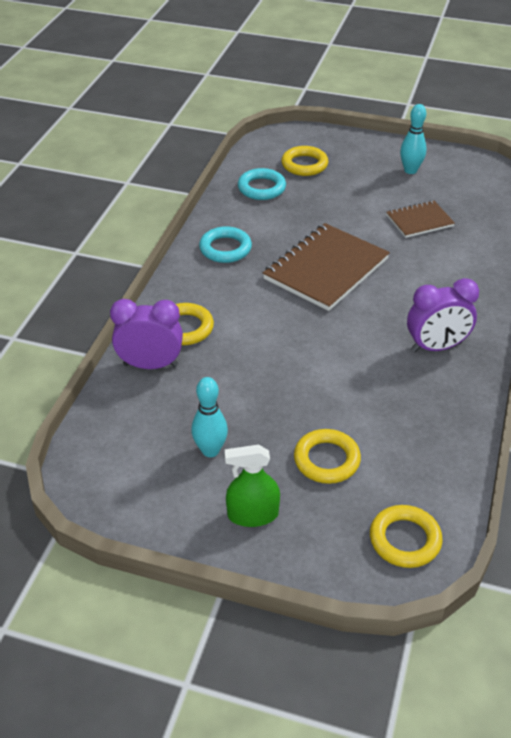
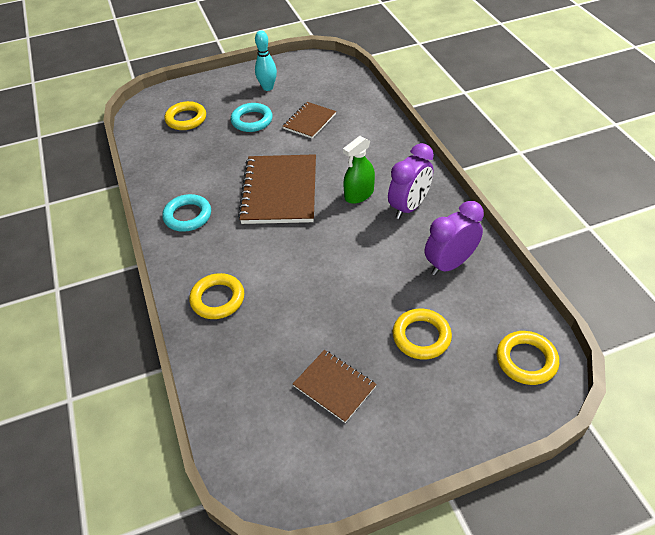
camera: 35 degrees left, 5 degrees up
(150, 365) = (219, 347): purple clock -> purple clock (449, 264)
(210, 450) = (334, 386): turquoise bowling pin -> brown notebook
(253, 514) = (414, 416): green spray bottle -> green spray bottle (359, 194)
(261, 188) = (170, 153): turquoise ring -> turquoise ring (252, 120)

